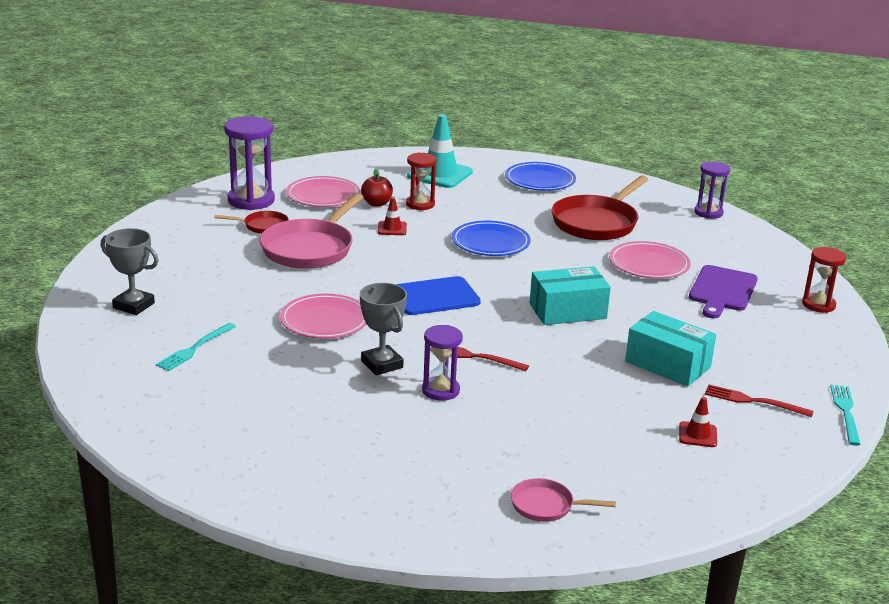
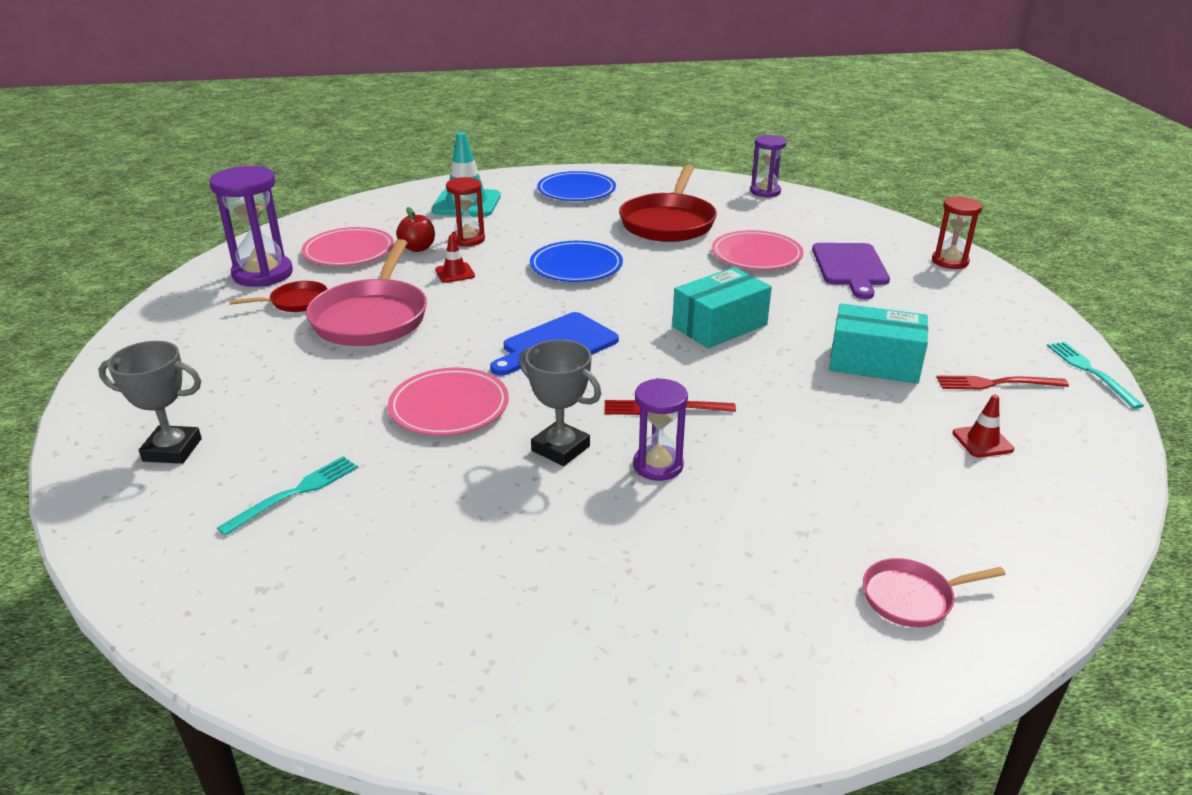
camera: 20 degrees left, 5 degrees up
(195, 348) = (295, 493): turquoise fork -> turquoise fork turned 150 degrees counterclockwise

